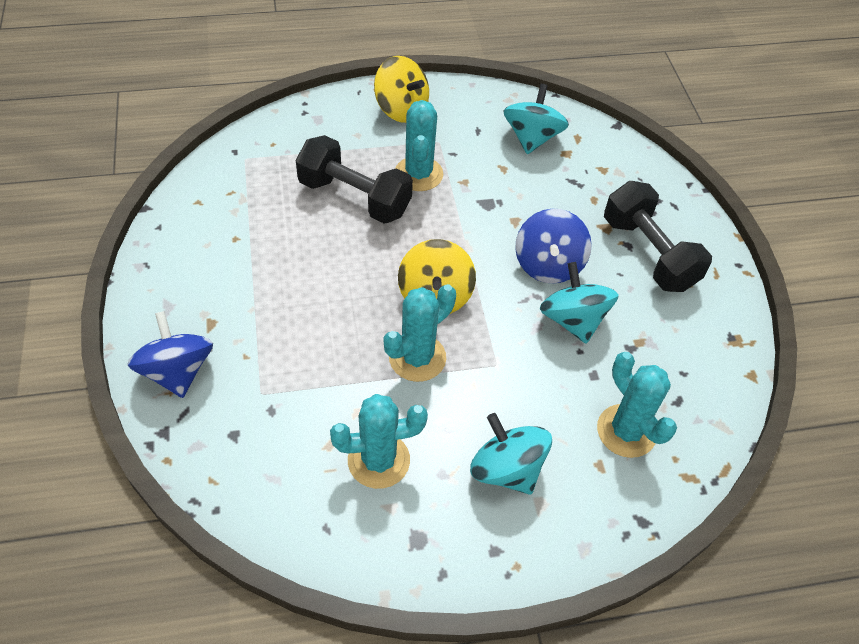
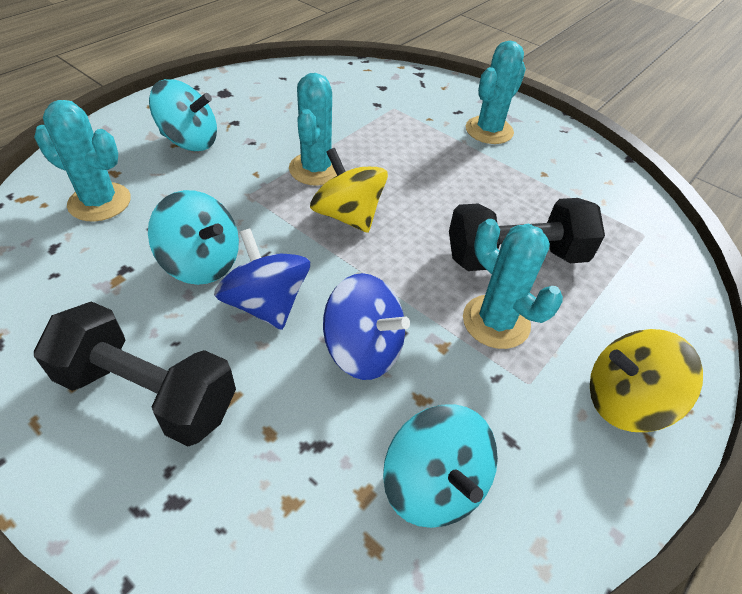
camera: 140 degrees right, 5 degrees down
(177, 371) = (454, 95): blue spinning top -> blue spinning top (363, 350)
(378, 460) = (283, 111): turquoise cactus -> turquoise cactus (489, 130)

